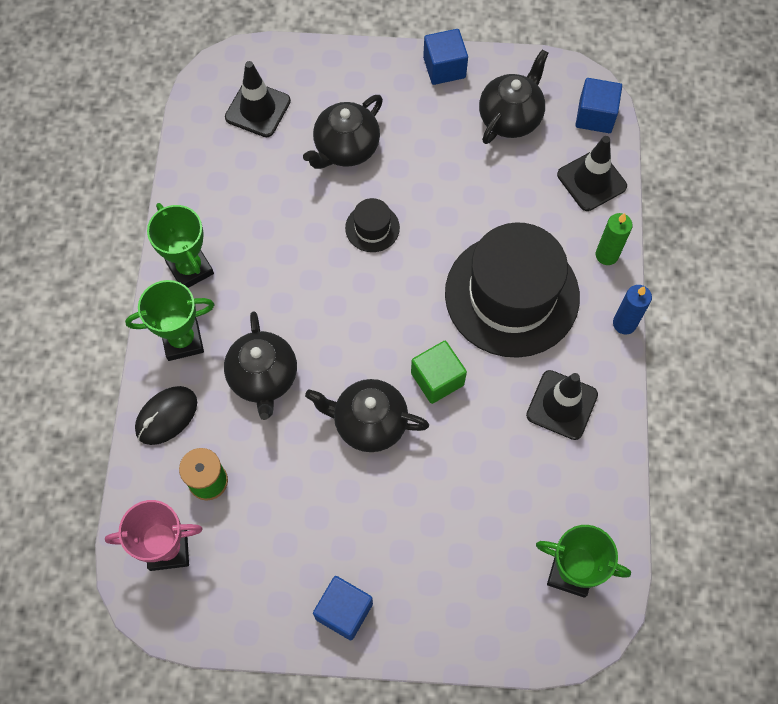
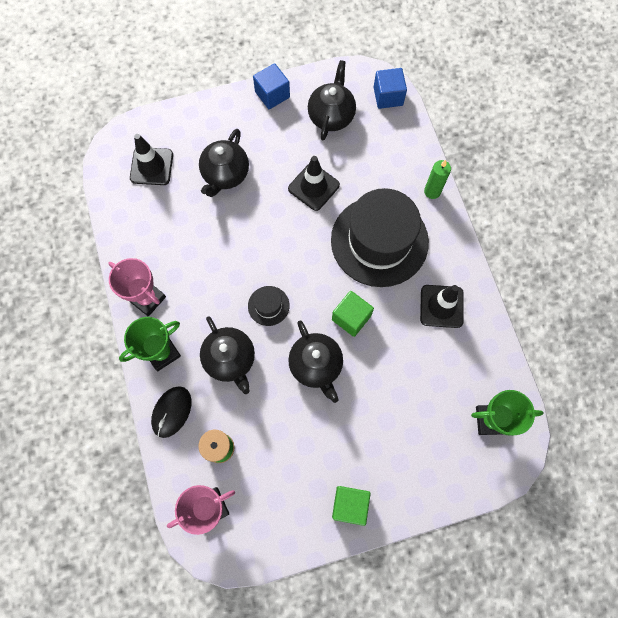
camera: 20 degrees left, 5 degrees up
(190, 268) = (147, 298): green trophy -> pink trophy
(344, 611) = (349, 505): blue cube -> green cube
(369, 423) = (316, 365): black teapot -> black teapot turned 105 degrees counterclockwise
(372, 228) = (265, 225): black hat -> black hat (268, 306)
(591, 180) = (402, 142): black traffic cone -> black traffic cone (313, 187)
(624, 323) = (461, 235): blue candle -> none

